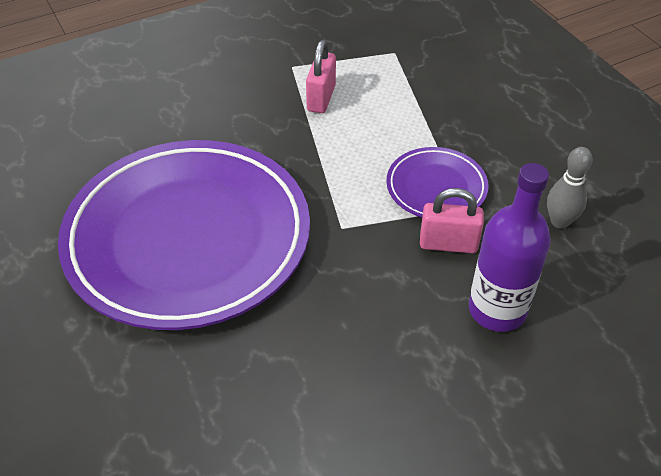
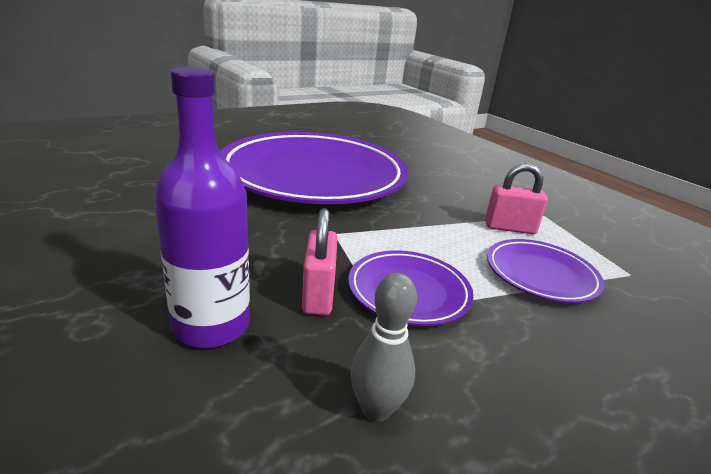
camera: 80 degrees right, 20 degrees down
(402, 103) = (541, 275): none -> purple plate

